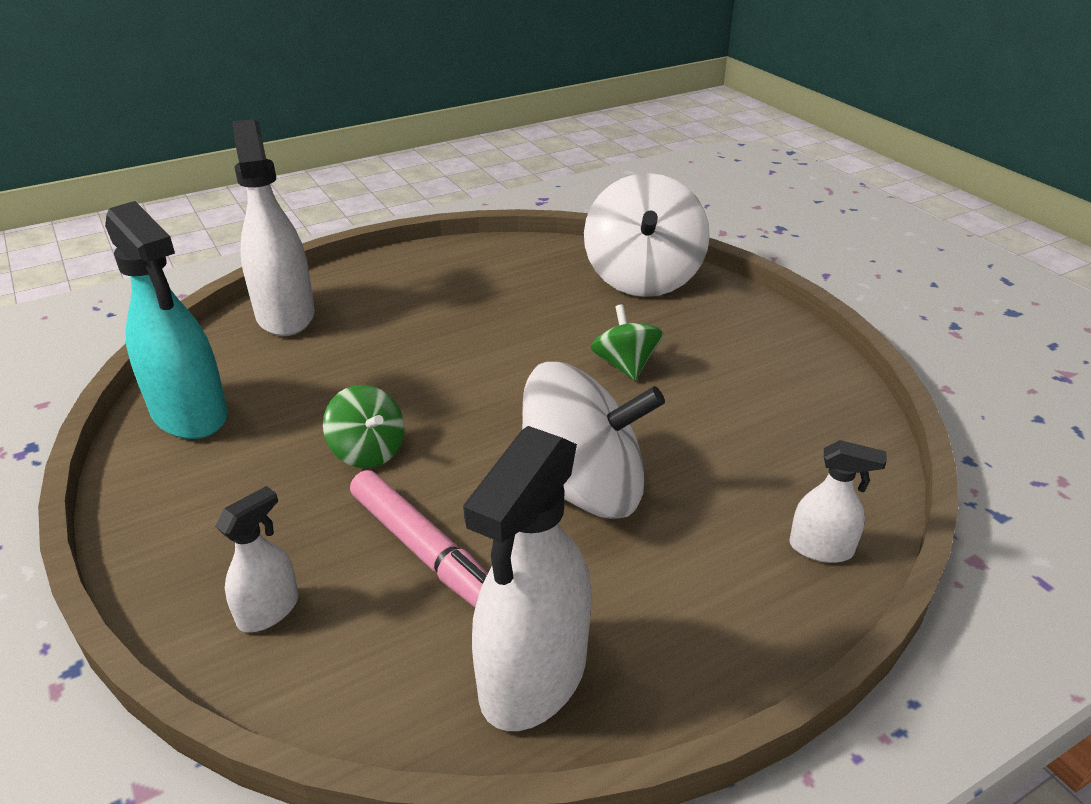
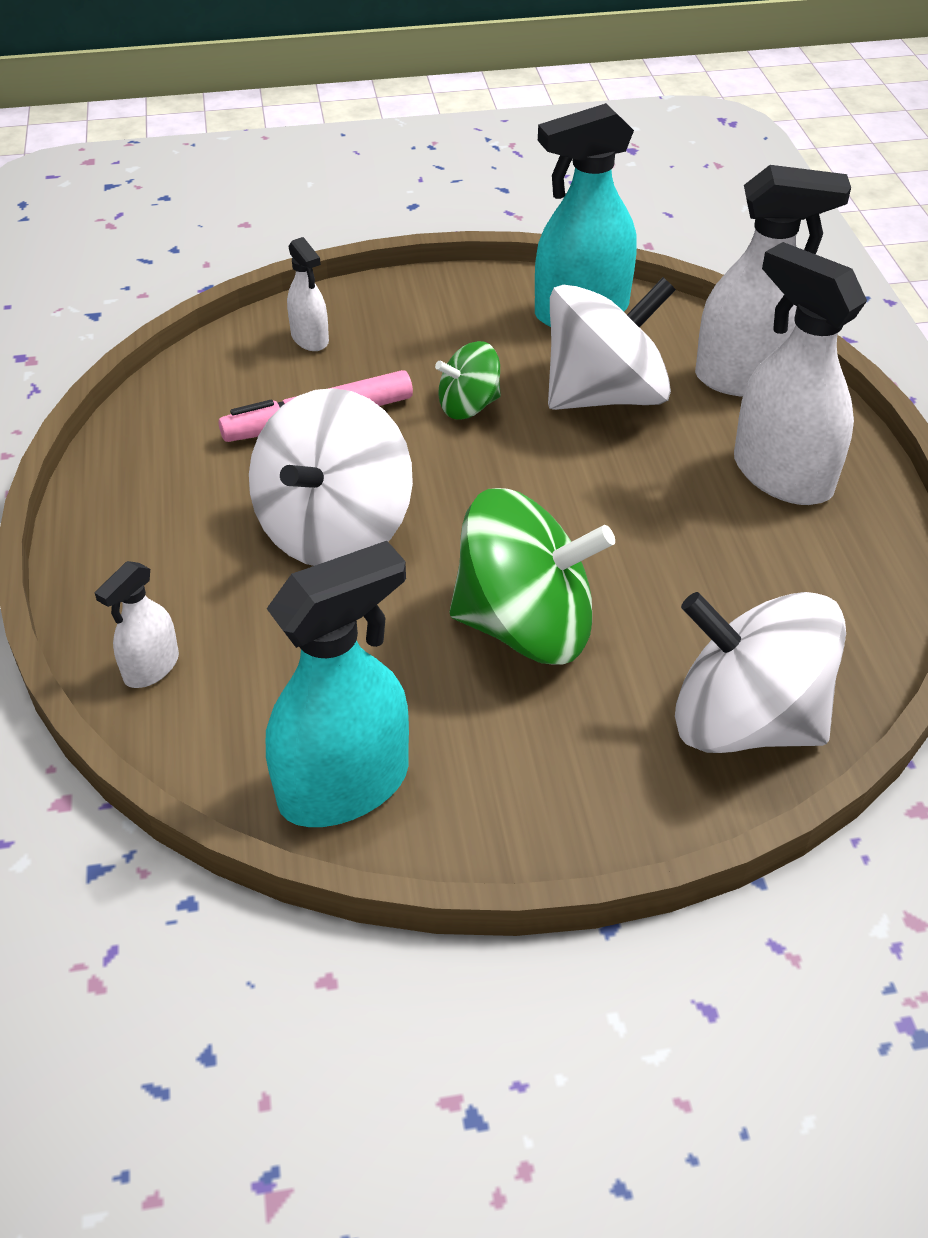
camera: 110 degrees right, 10 degrees up
(328, 378) = (604, 395): none -> white spinning top
(533, 676) = (159, 449): white spray bottle -> white spray bottle (781, 475)
(625, 365) = (525, 626): green spinning top -> green spinning top, size x1.93
(826, 408) = (345, 786): none -> turquoise spray bottle

